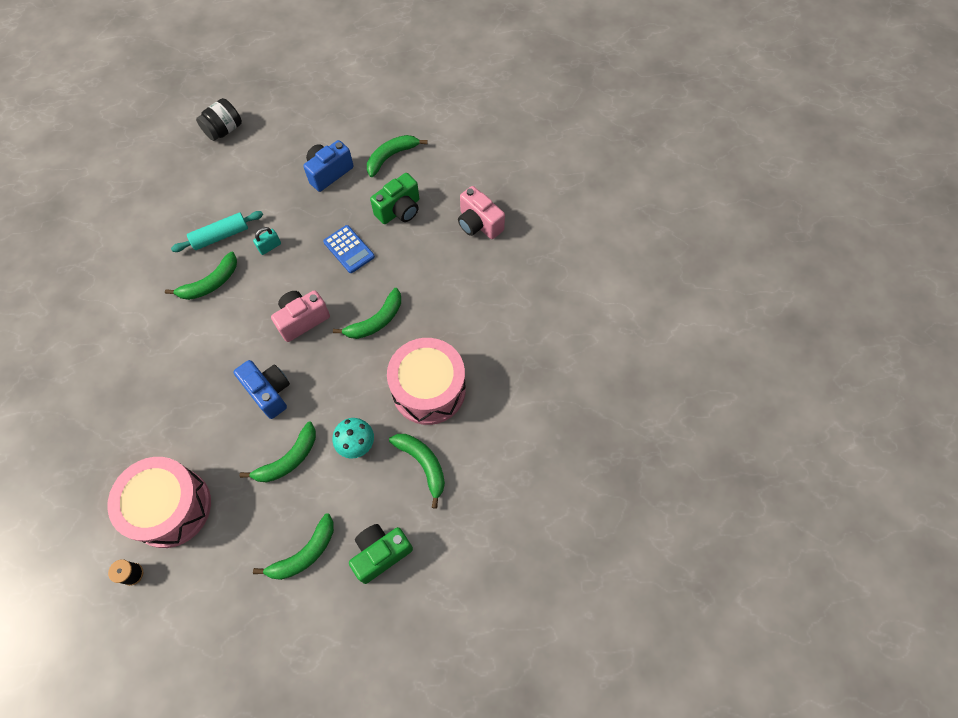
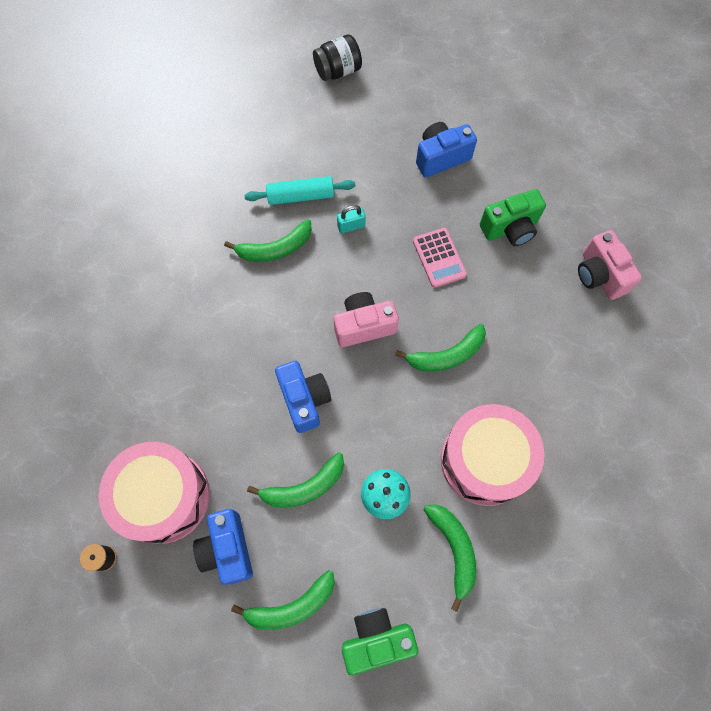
camera: 20 degrees right, 5 degrees up
(237, 529) = (227, 549): none -> blue camera
(349, 249) = (439, 258): blue calculator -> pink calculator
(391, 157) = (518, 159): green banana -> none

